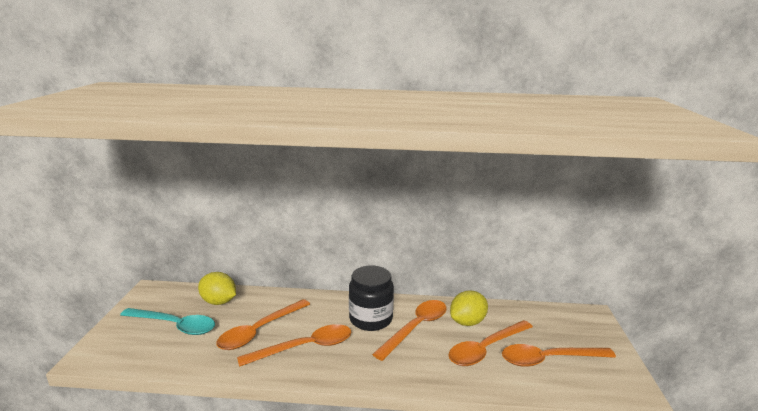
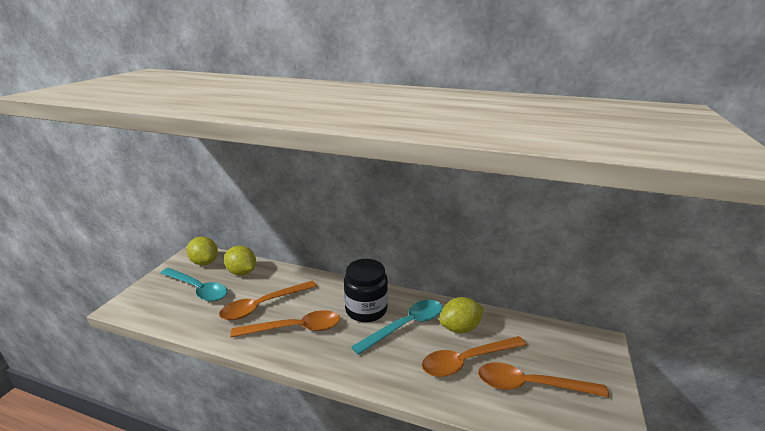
camera: 15 degrees right, 5 degrees up
(169, 297) = (205, 262): none -> yellow lemon
(416, 328) = (405, 326): orange spoon -> turquoise spoon

